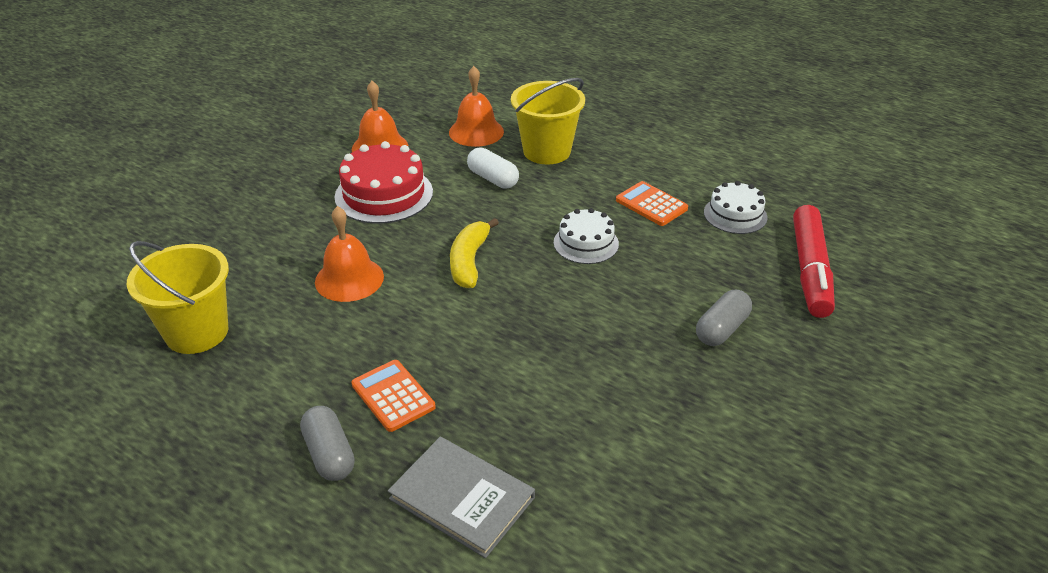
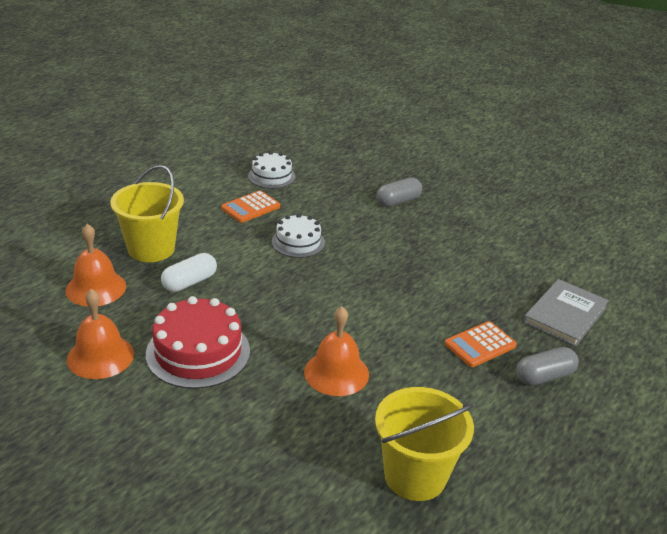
camera: 90 degrees left, 5 degrees down
(469, 261) = (316, 301): yellow banana -> none
(722, 329) = (398, 201): grey capsule -> grey capsule turned 75 degrees counterclockwise
(810, 270) = (339, 162): red marker -> none

